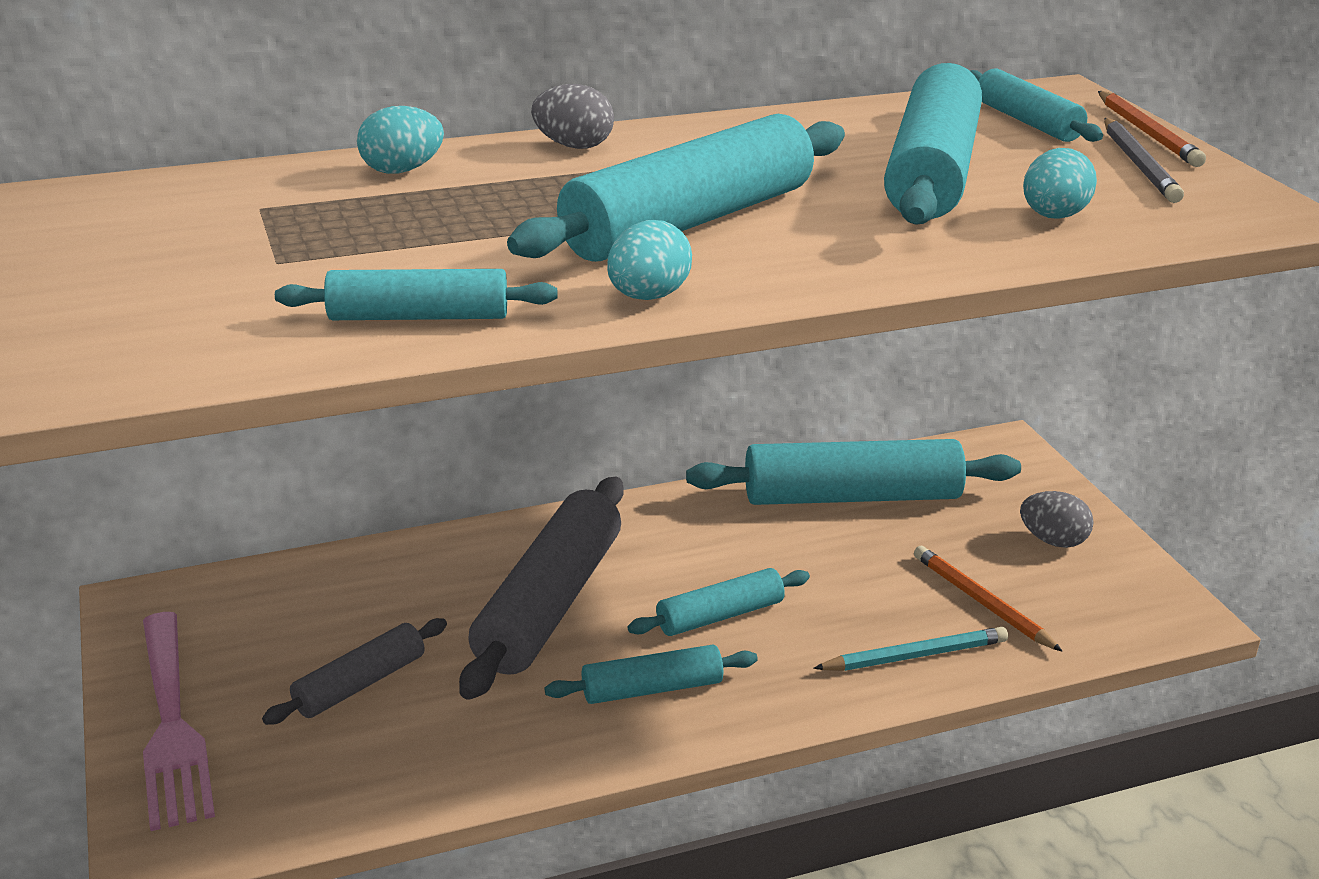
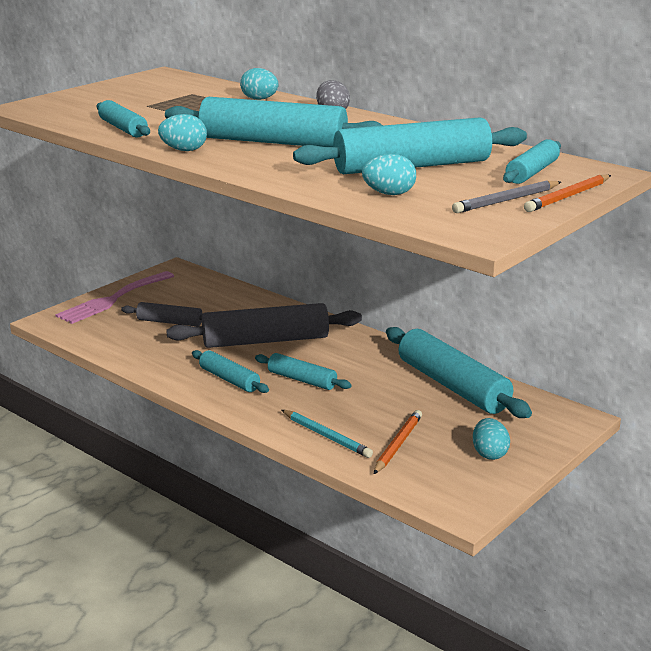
camera: 60 degrees right, 5 degrees down
(1053, 541) = (489, 454): grey egg -> turquoise egg

